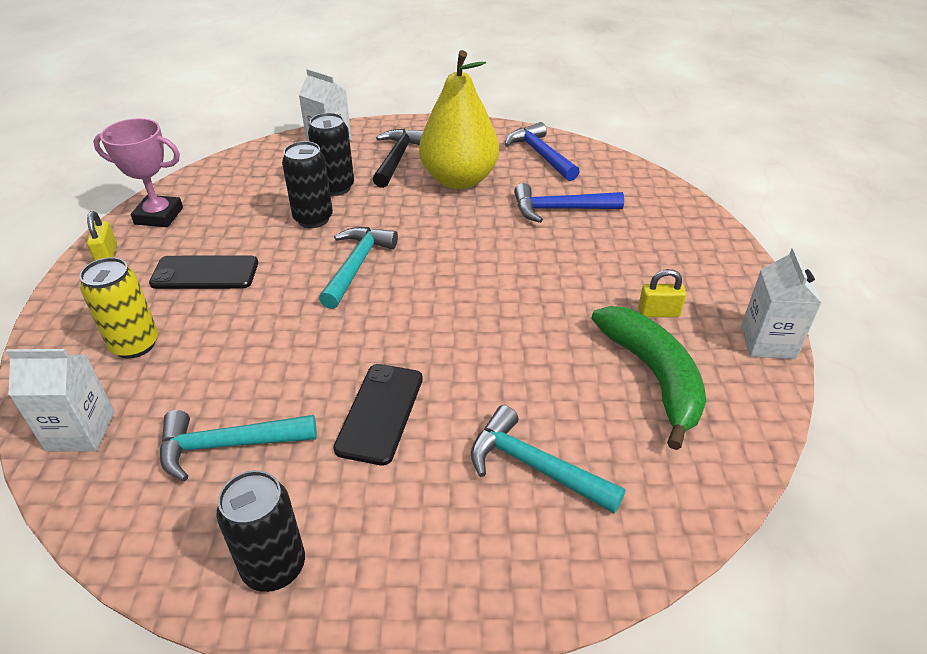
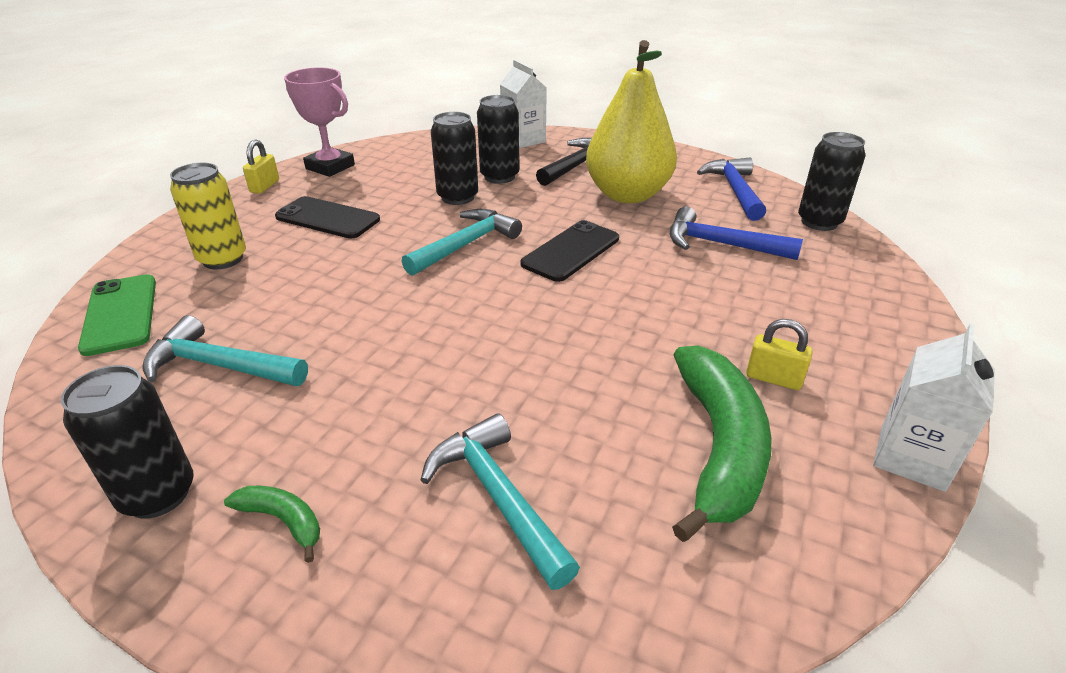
camera: 25 degrees right, 5 degrees down
(80, 431) = (120, 314): white carton -> green phone
(380, 413) = (378, 383): black phone -> black phone (571, 251)
(394, 545) = (283, 521): none -> green banana
(618, 170) = (819, 222): none -> black can

